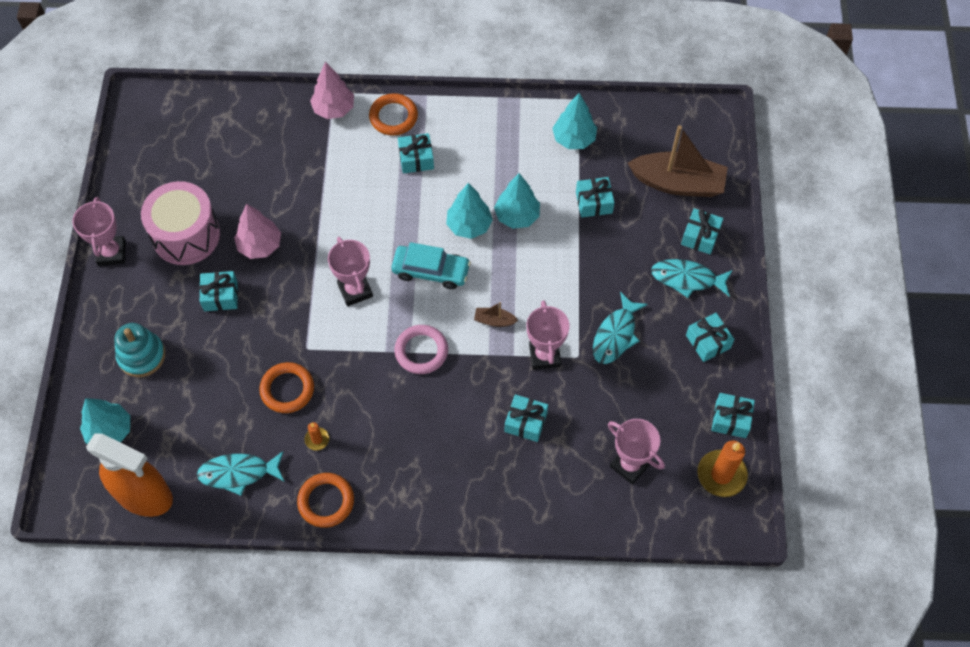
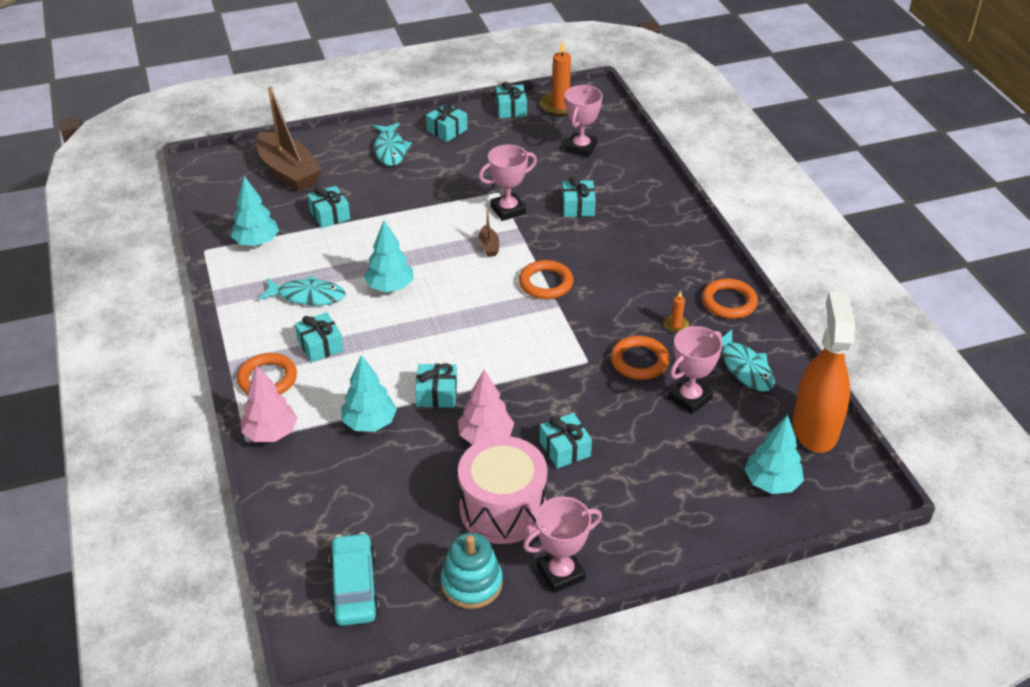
camera: 110 degrees left, 20 degrees down
(141, 356) = (673, 490): turquoise stacking toy -> turquoise stacking toy (471, 583)
(355, 290) = (504, 346): pink trophy -> pink trophy (690, 398)
(421, 351) = (546, 283): pink ring -> orange ring
(431, 271) = (455, 299): turquoise car -> turquoise car (354, 587)
(517, 216) = (365, 258): turquoise tree -> turquoise tree (369, 423)
(616, 335) = (466, 176): turquoise fish -> turquoise fish (307, 296)
(678, 183) = (288, 172): brown boat -> brown boat turned 150 degrees clockwise
(700, 236) = (343, 150): turquoise gift -> turquoise gift (437, 394)

